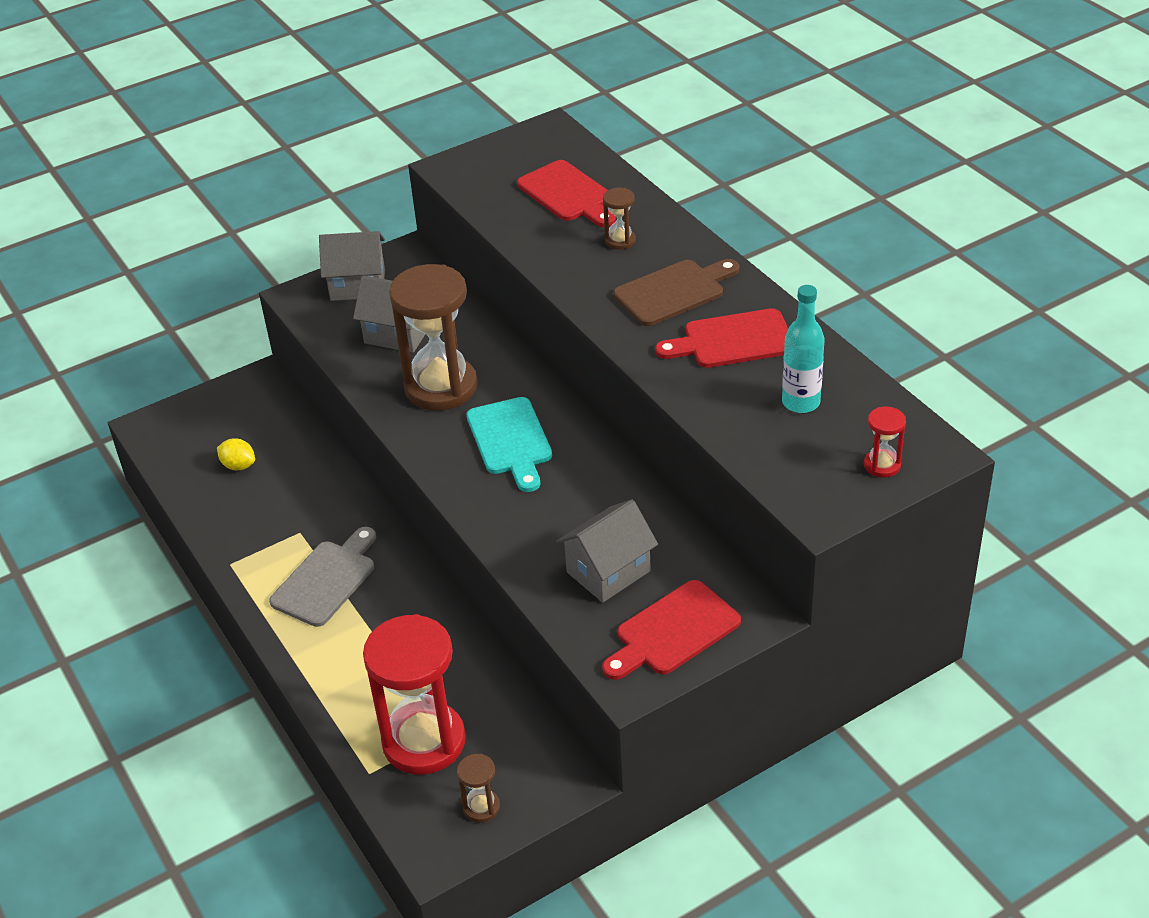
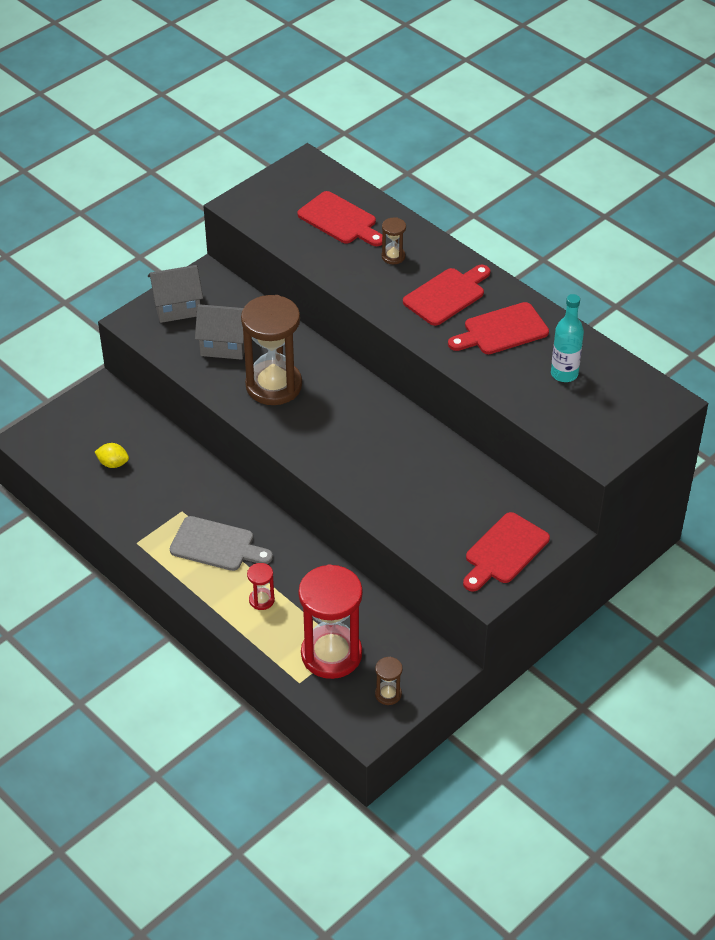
camera: 15 degrees left, 5 degrees up
(326, 580) = (216, 545): grey cutting board -> grey cutting board turned 90 degrees clockwise
(510, 440) = (341, 422): turquoise cutting board -> none
(608, 571) = (445, 514): grey house -> none
(673, 291) = (447, 295): brown cutting board -> red cutting board
(882, 465) = (633, 415): red hourglass -> red hourglass (261, 600)

